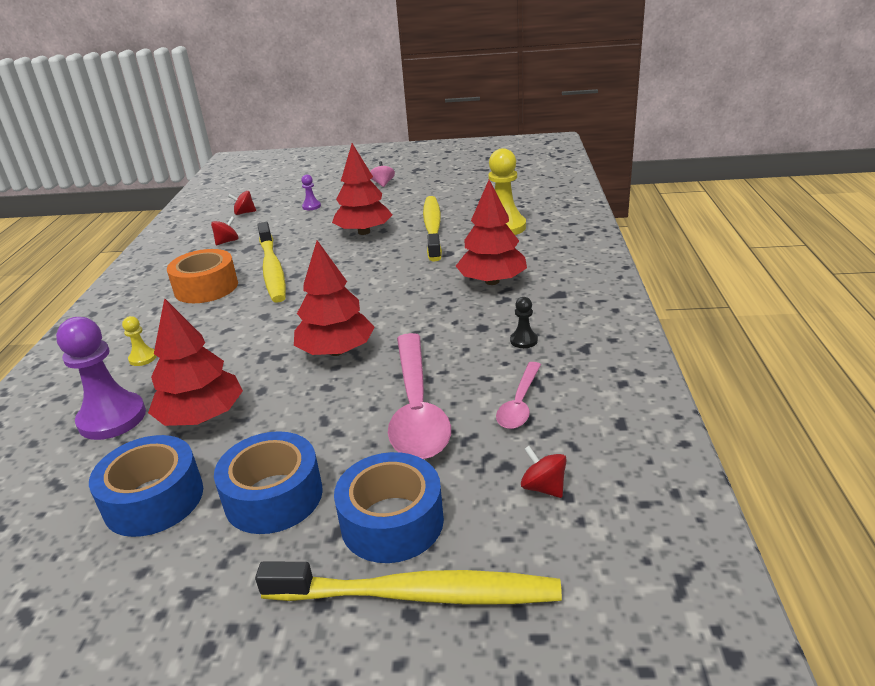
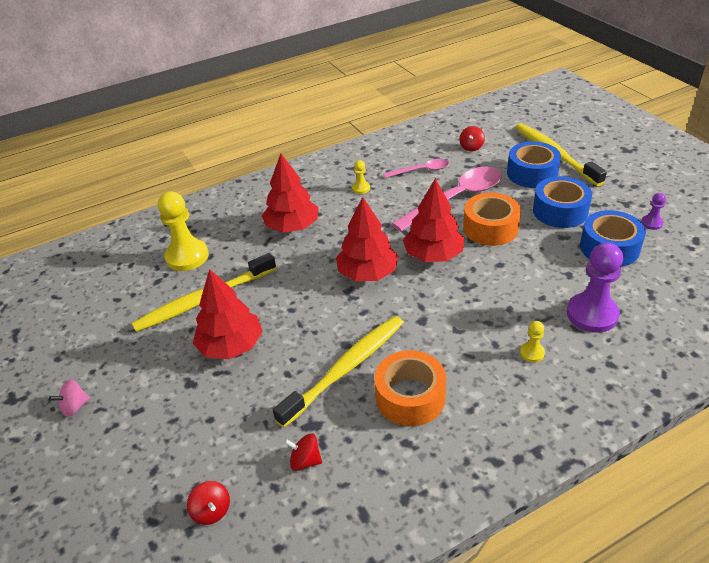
camera: 120 degrees left, 10 degrees up
(202, 417) = (545, 273): red tree -> red tree (367, 273)
(311, 206) = (170, 440): purple pawn -> purple pawn (651, 223)
(325, 411) = (490, 228): none -> orange tape
(523, 340) = (361, 188): black pawn -> yellow pawn

